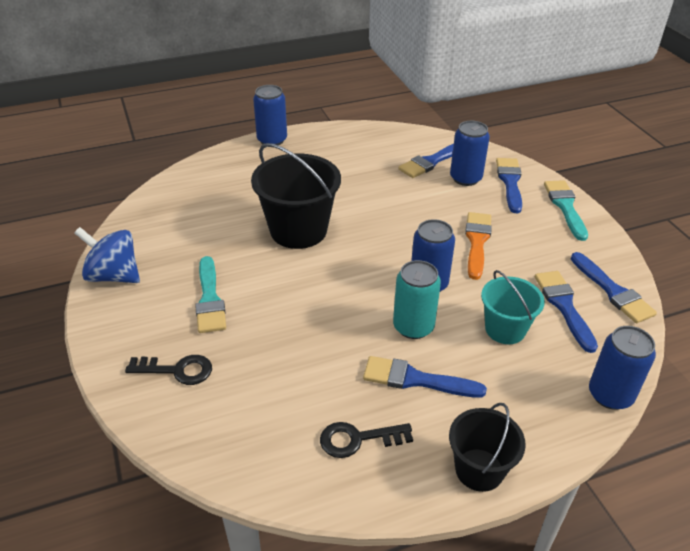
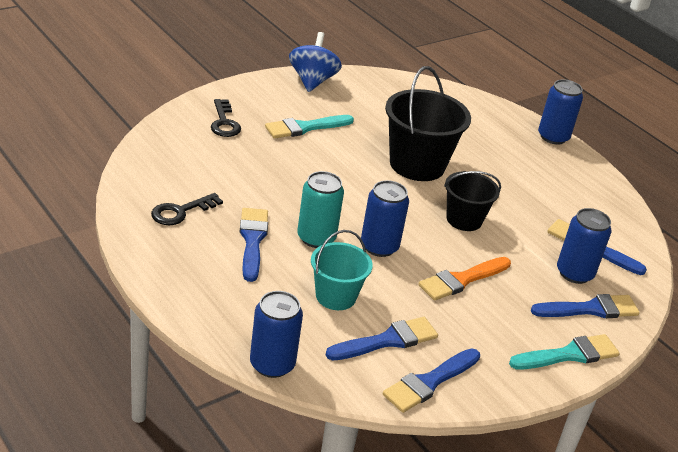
camera: 70 degrees right, 5 degrees down
(358, 439) = (181, 212): black key -> black key turned 105 degrees counterclockwise
(477, 242) = (462, 280): orange brush -> orange brush turned 150 degrees clockwise
(479, 470) = (165, 276): black bucket -> black bucket (464, 219)

